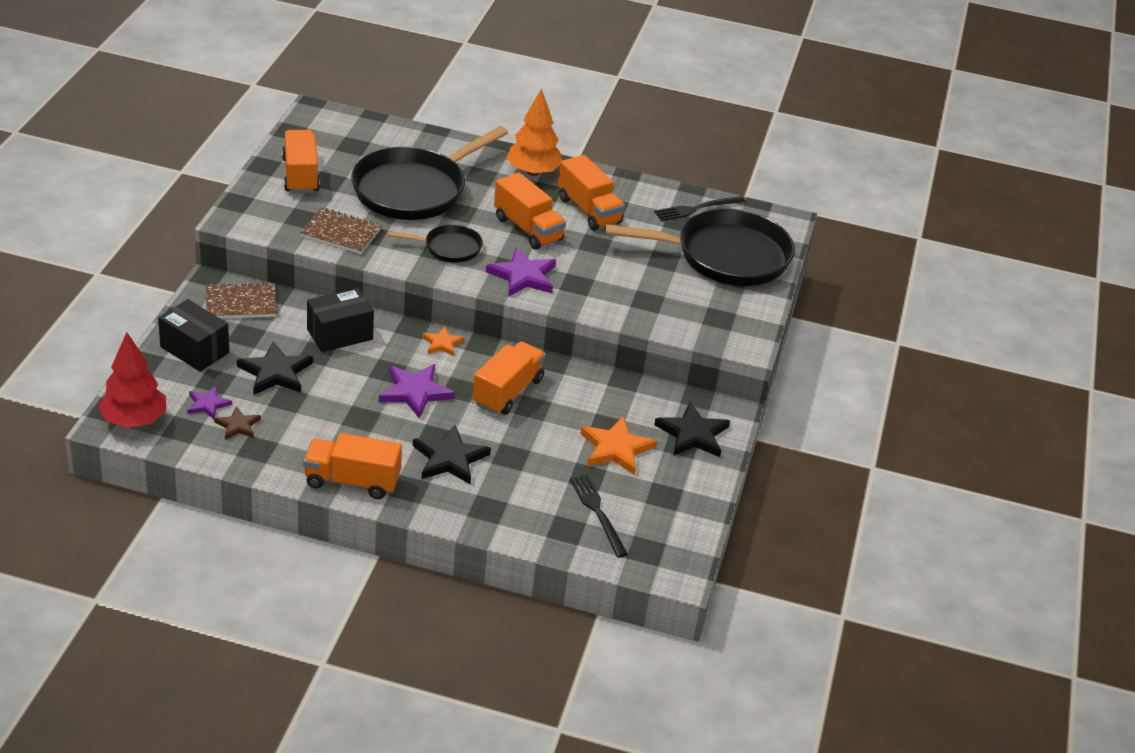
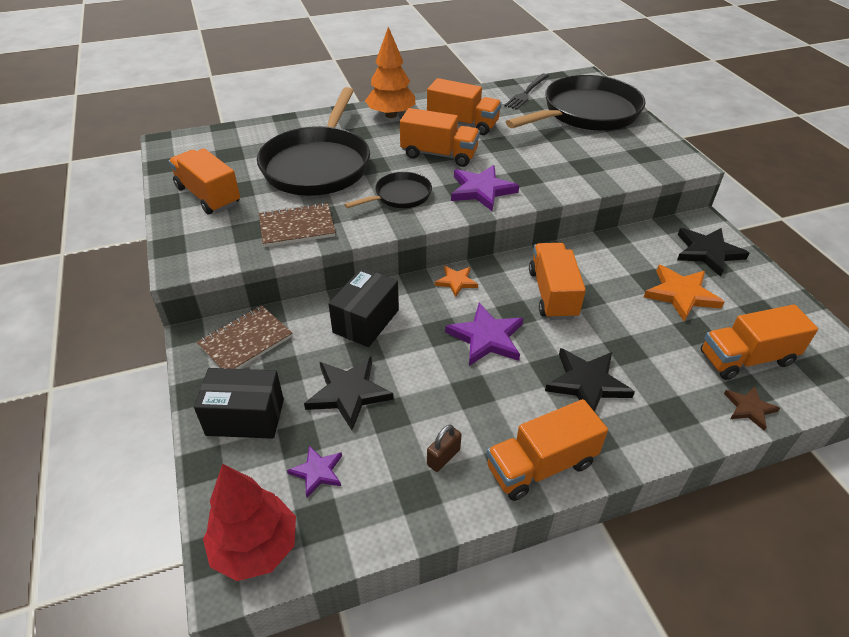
camera: 30 degrees left, 5 degrees up
(238, 425) = (371, 477): brown star -> brown star (749, 408)
(295, 441) = (443, 457): none -> brown padlock
(598, 513) = (746, 358): black fork -> orange truck

